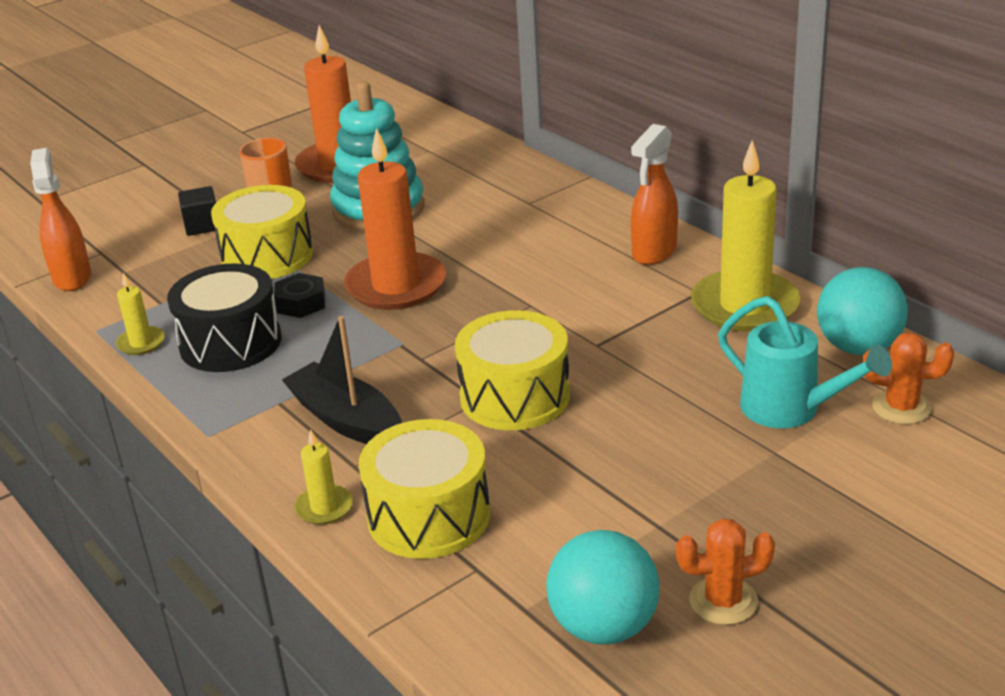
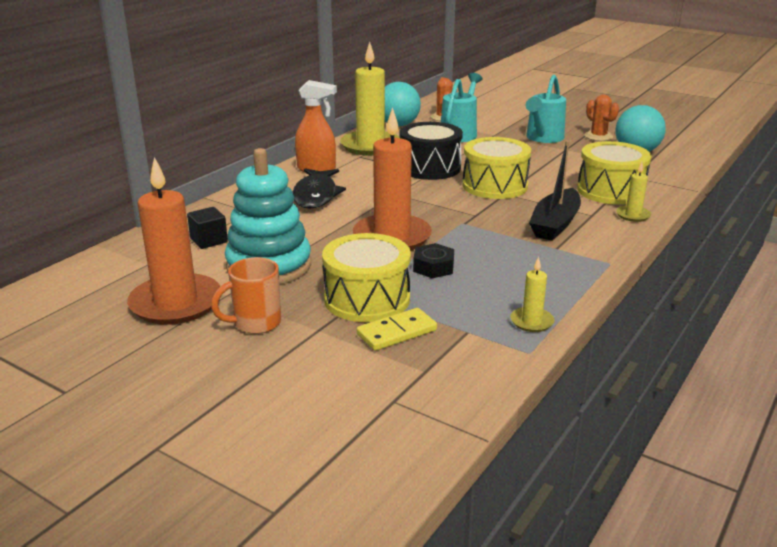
camera: 110 degrees left, 5 degrees down
(72, 277) = (451, 401): orange spray bottle -> none
(194, 265) = (397, 332): none -> yellow domino
(202, 226) = (318, 350): black cube -> black cube (209, 240)
(230, 342) = (503, 282): black drum -> black drum (430, 168)
(556, 246) = (316, 195): none -> black fish
(732, 511) = (543, 138): none -> turquoise watering can

